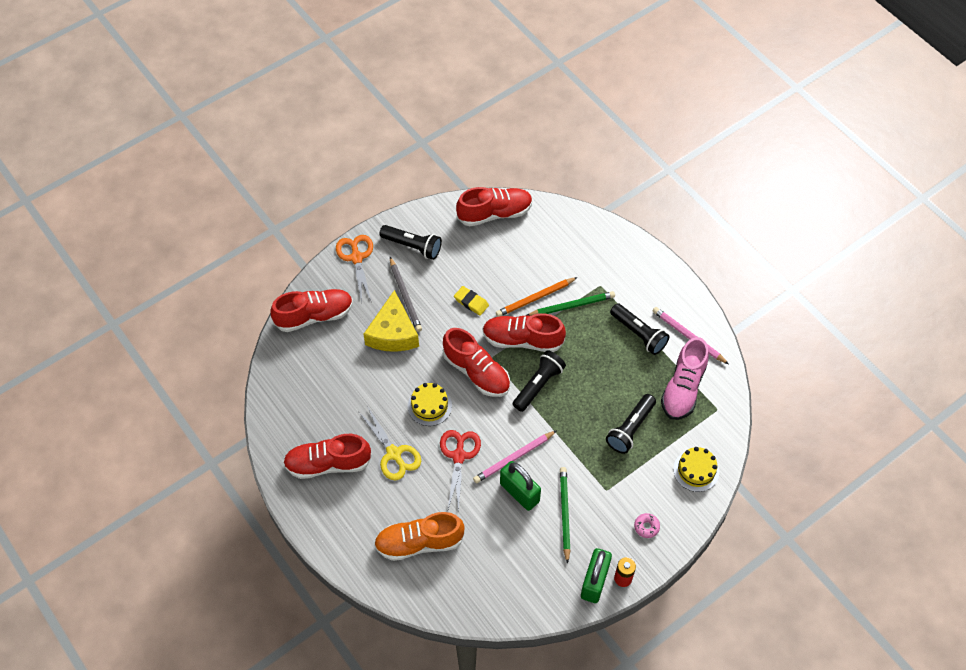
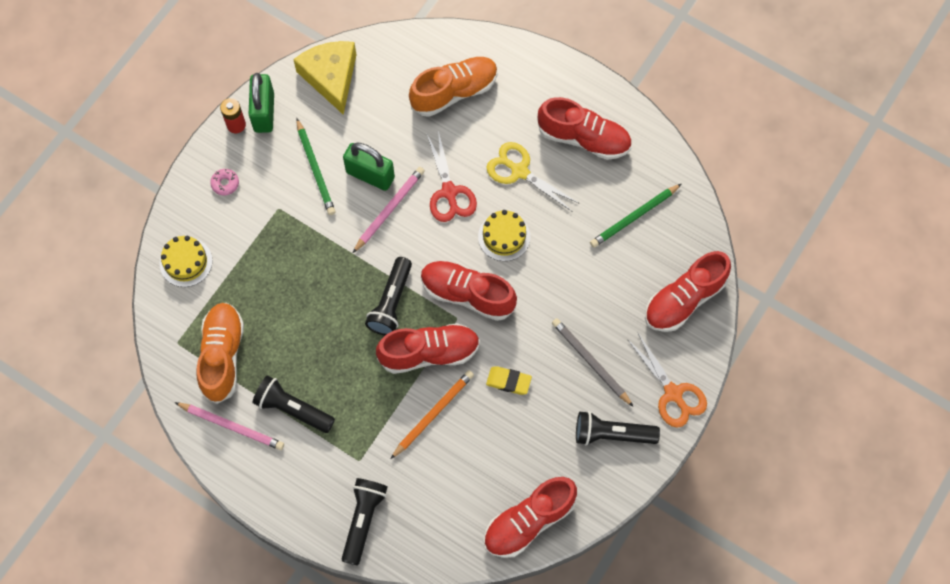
camera: 160 degrees right, 10 degrees up
(328, 464) = (583, 138): red shoe -> red shoe turned 45 degrees clockwise
(393, 333) = (583, 309): yellow cheese -> yellow cheese (331, 77)
(572, 306) = (385, 419): green pencil -> green pencil (634, 217)
(630, 429) = (271, 286): black flashlight -> black flashlight (363, 520)
(683, 388) = (222, 356): pink shoe -> orange shoe

